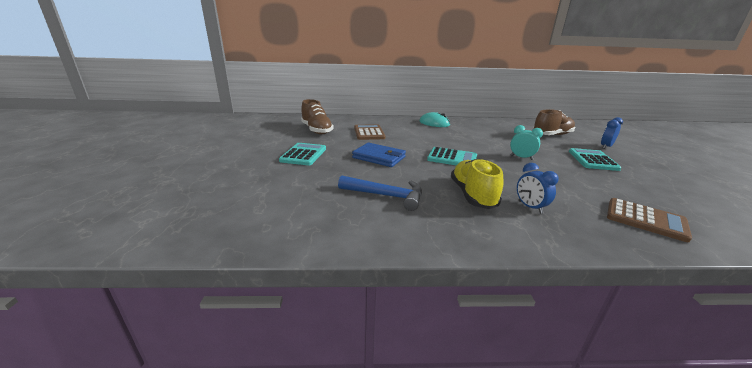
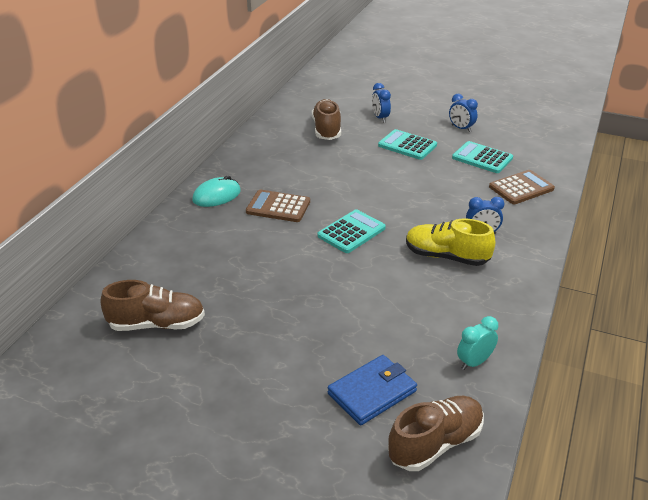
camera: 65 degrees left, 10 degrees up
(240, 221) = (435, 443): none -> brown shoe
(303, 155) = (263, 359): turquoise calculator -> turquoise calculator (482, 158)
(369, 133) = (213, 271): brown calculator -> brown calculator (278, 207)
(379, 157) = (315, 289): blue wallet -> blue wallet (372, 392)
(386, 196) = (423, 316): blue hammer -> none
(521, 157) = (377, 184): turquoise clock -> turquoise clock (474, 362)
(671, 177) = (461, 128): none -> blue clock

